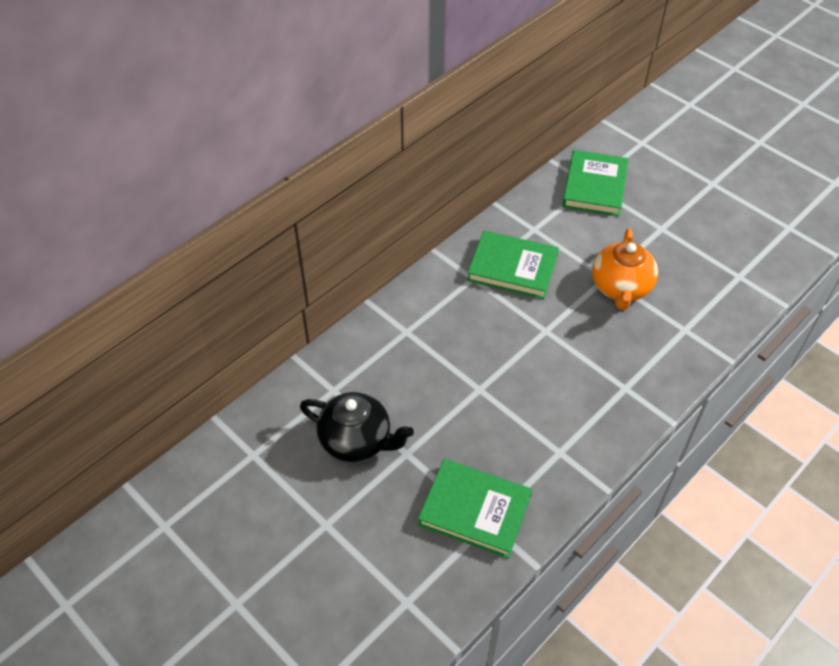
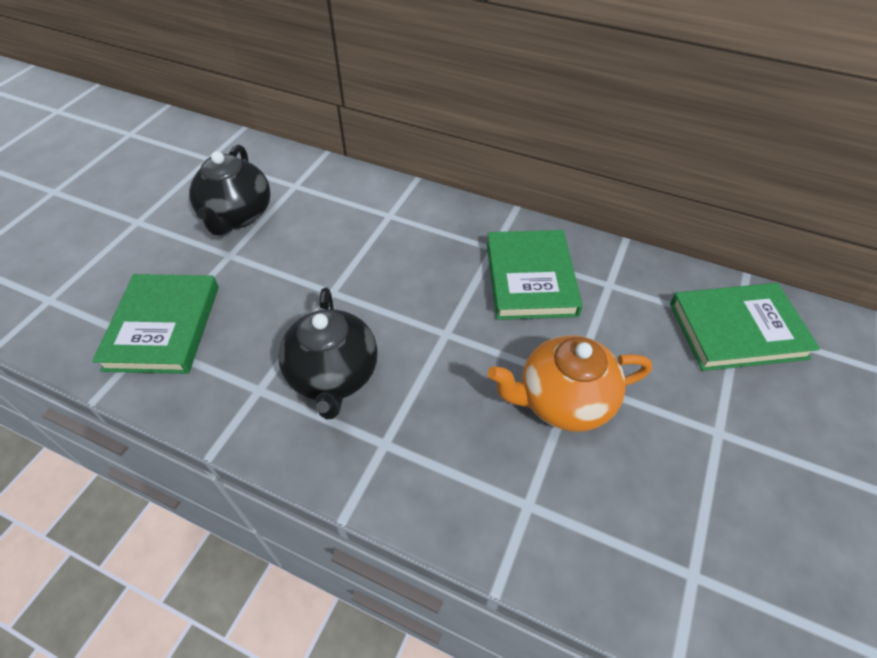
camera: 70 degrees right, 0 degrees up
(562, 404) = (333, 376): none -> black teapot

